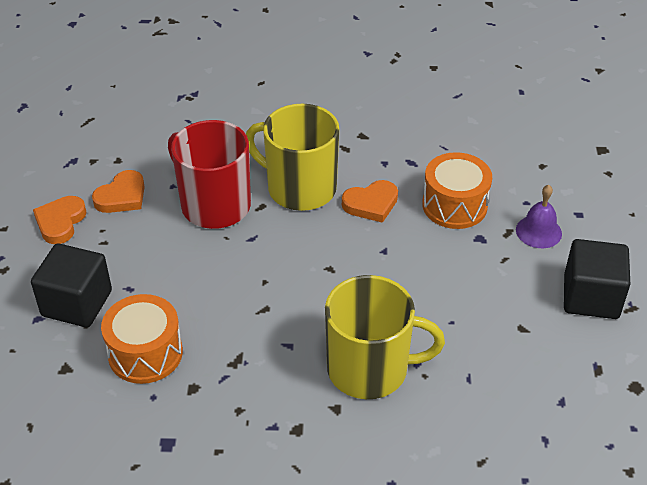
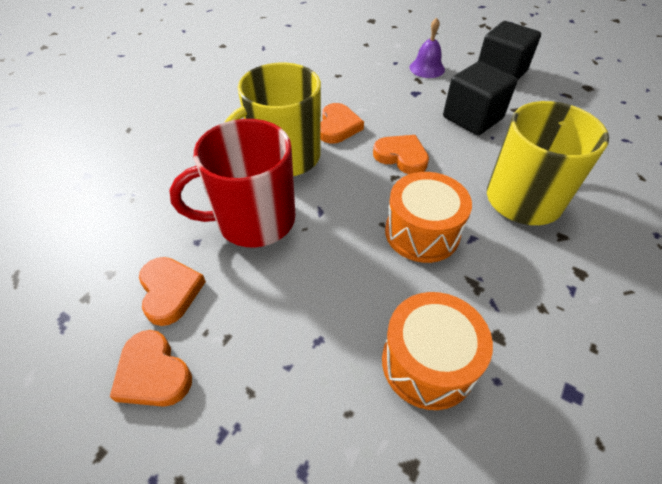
camera: 60 degrees left, 5 degrees up
(77, 303) = (306, 408): black cube -> black cube (472, 118)
(362, 263) = (401, 157): none -> orange heart
(454, 205) = (373, 90): orange drum -> orange drum (422, 232)

